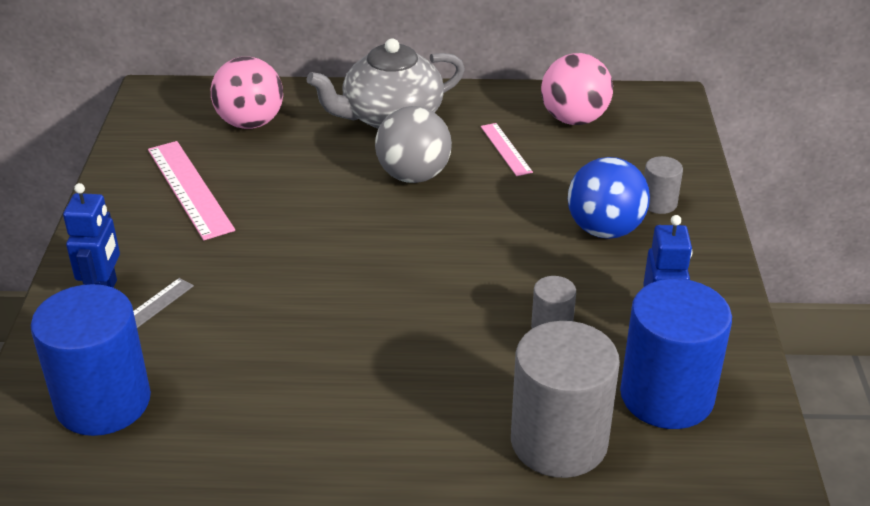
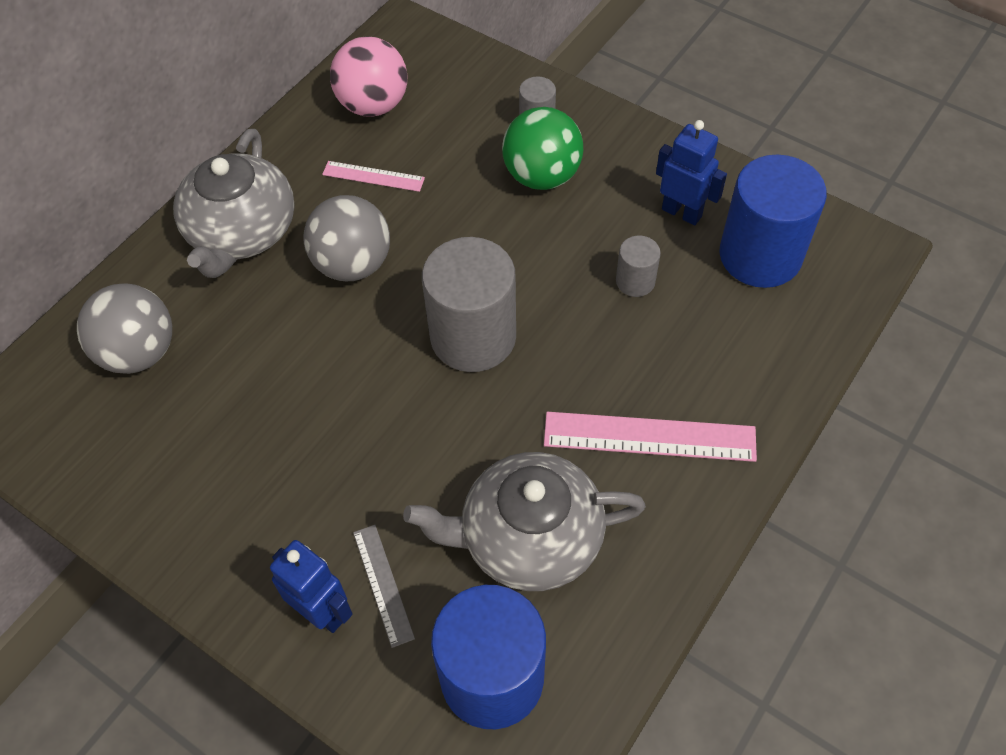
camera: 55 degrees left, 20 degrees up
(189, 189) = (209, 460): pink ruler -> pink ruler (649, 437)
(241, 370) = (528, 538): none -> grey teapot
(250, 123) = (139, 352): pink ball -> grey ball
(559, 442) = (765, 350): grey cylinder -> grey cylinder (473, 337)
(604, 230) = (542, 176): blue ball -> green ball

